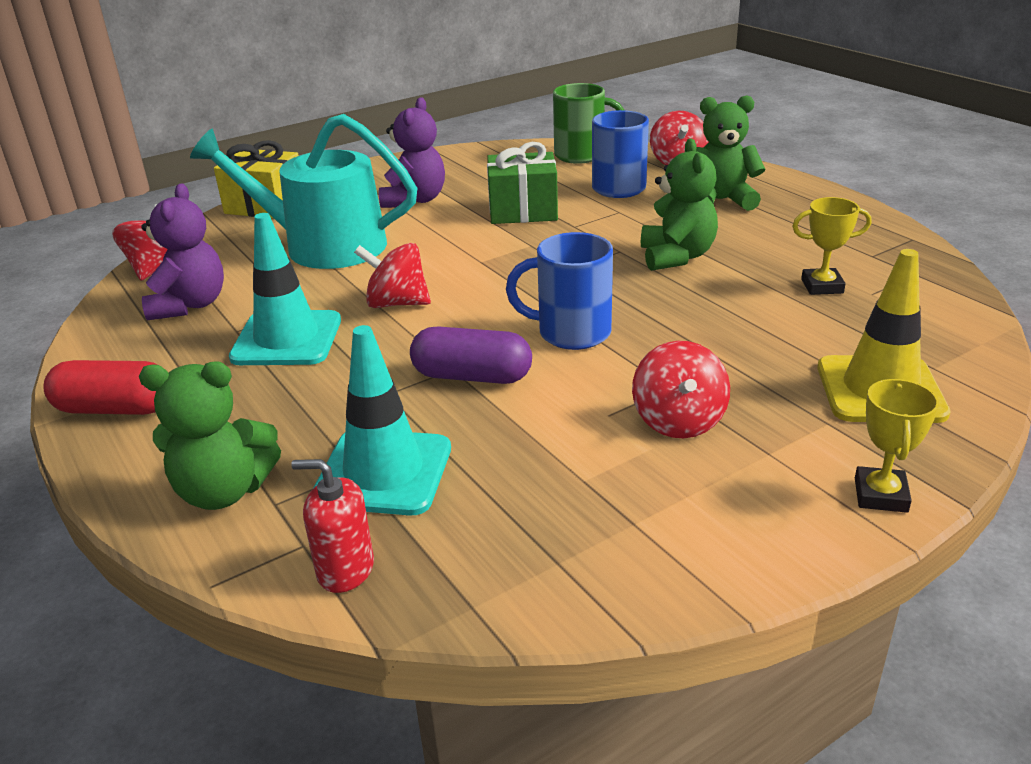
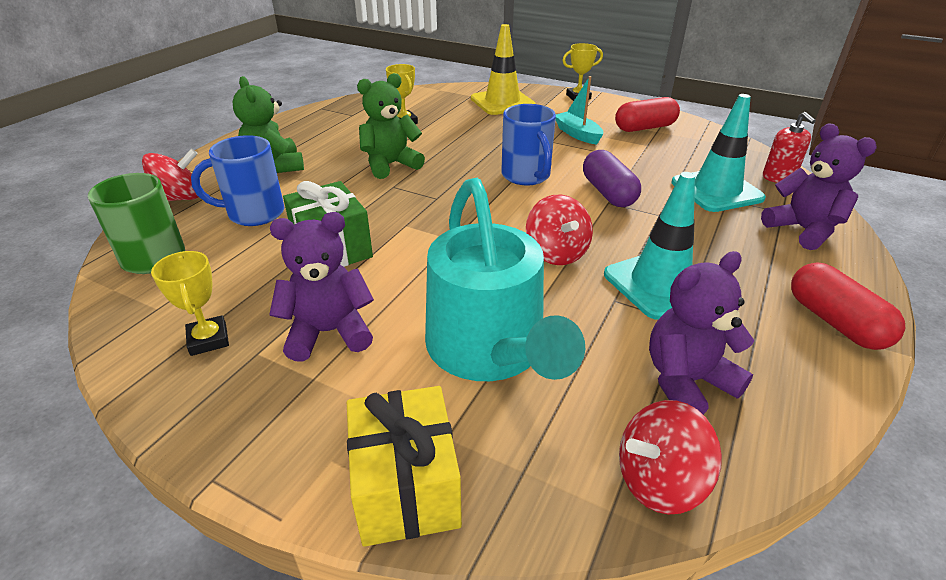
camera: 120 degrees left, 5 degrees up
(224, 491) = (803, 230): green teddy bear -> purple teddy bear
(454, 169) = (208, 339): none -> yellow trophy
(657, 512) = (644, 128): none -> red capsule
(678, 421) = (577, 134): red spinning top -> turquoise boat

